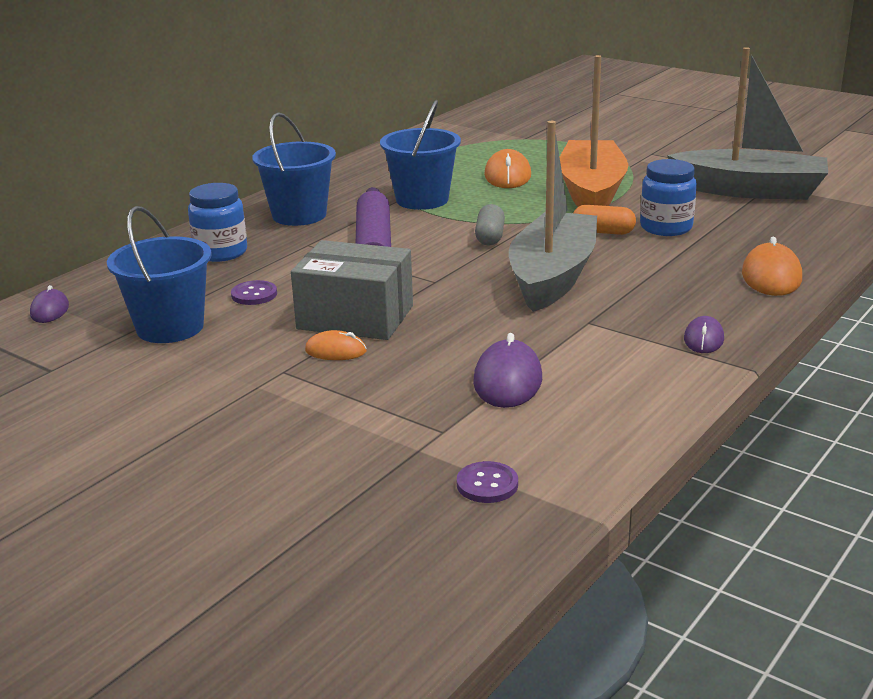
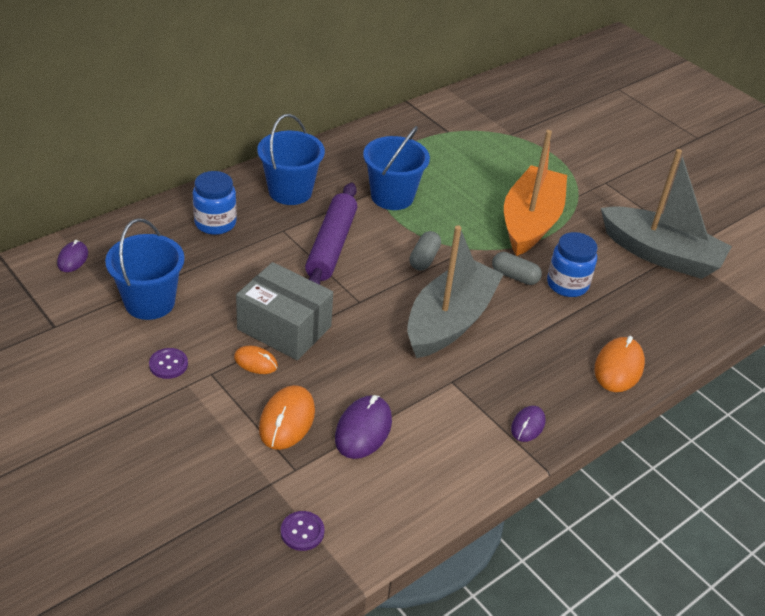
camera: 10 degrees right, 15 degrees up
(254, 294) = (221, 281): purple button -> purple button (168, 364)
(507, 175) = (473, 182): orange mouse -> orange mouse (287, 420)
(603, 232) = (514, 276): orange capsule -> grey capsule

